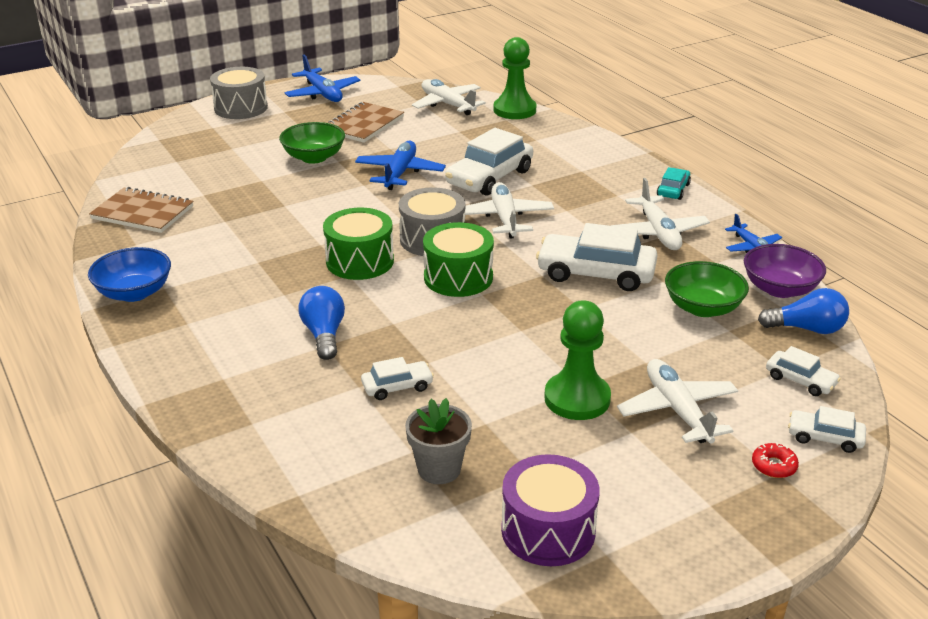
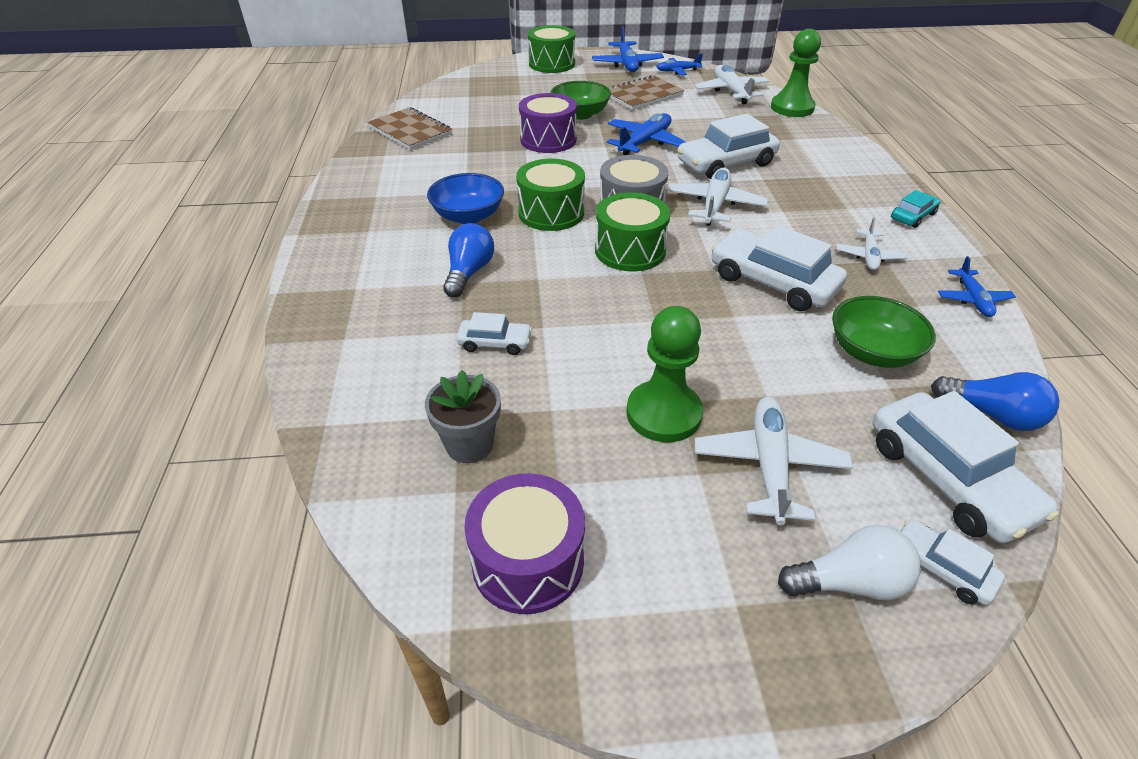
camera: 25 degrees right, 10 degrees up
(134, 292) = (350, 194): blue bowl -> blue bowl (468, 216)
(241, 108) = (552, 64): grey drum -> green drum
(301, 190) = (548, 140): none -> purple drum
(380, 92) = (677, 71): none -> blue plane
(658, 232) = (869, 256): white plane -> white plane, size x0.62
(774, 466) = (849, 582): red donut -> white light bulb
(779, 289) = (981, 356): purple bowl -> none
(800, 380) = (948, 478): white car -> white car, size x1.94

